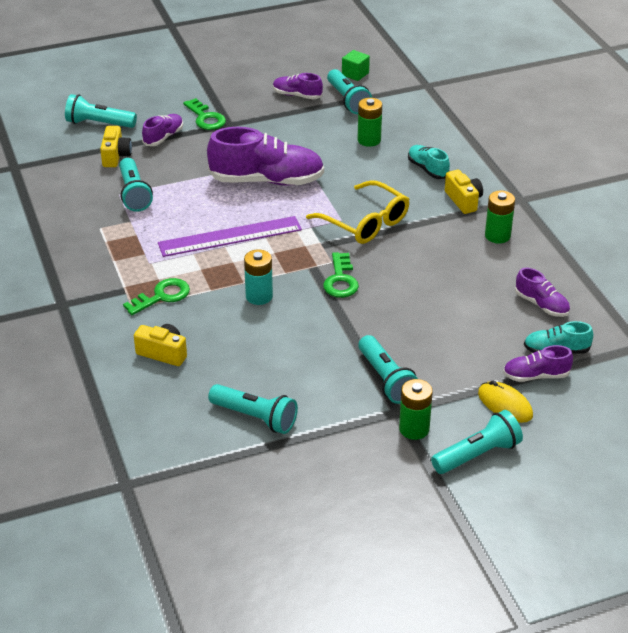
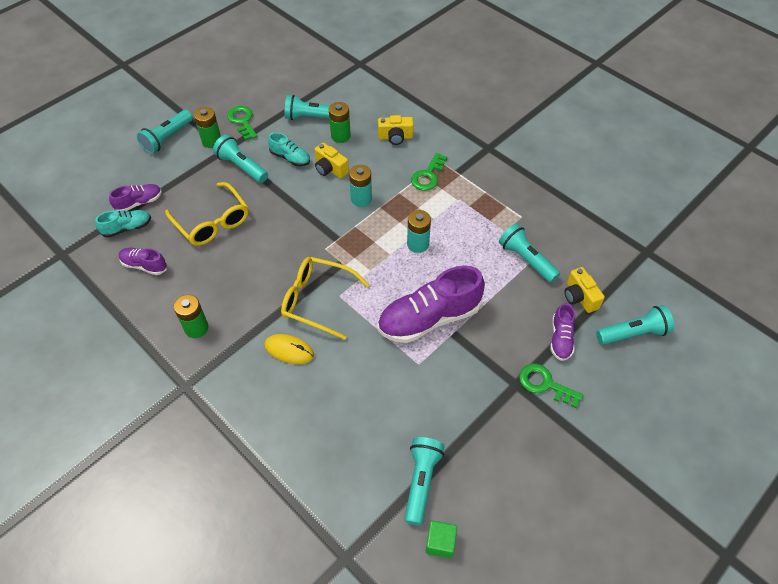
camera: 155 degrees right, 15 degrees up
(230, 237) = (418, 244): purple ruler -> turquoise battery
(297, 95) = (480, 466): purple shoe -> none
(340, 280) = (309, 234): green key -> green key (242, 121)
(348, 100) = (421, 481): turquoise flashlight -> turquoise flashlight turned 60 degrees clockwise
(369, 140) = (365, 417): green battery -> green battery (340, 136)
(427, 169) = (288, 395): turquoise shoe -> turquoise shoe (290, 158)
(449, 326) = (212, 221): none -> yellow glasses
(463, 200) = (239, 362): yellow camera -> yellow camera (330, 169)
(505, 404) = (157, 175): yellow mouse -> yellow mouse (289, 350)

